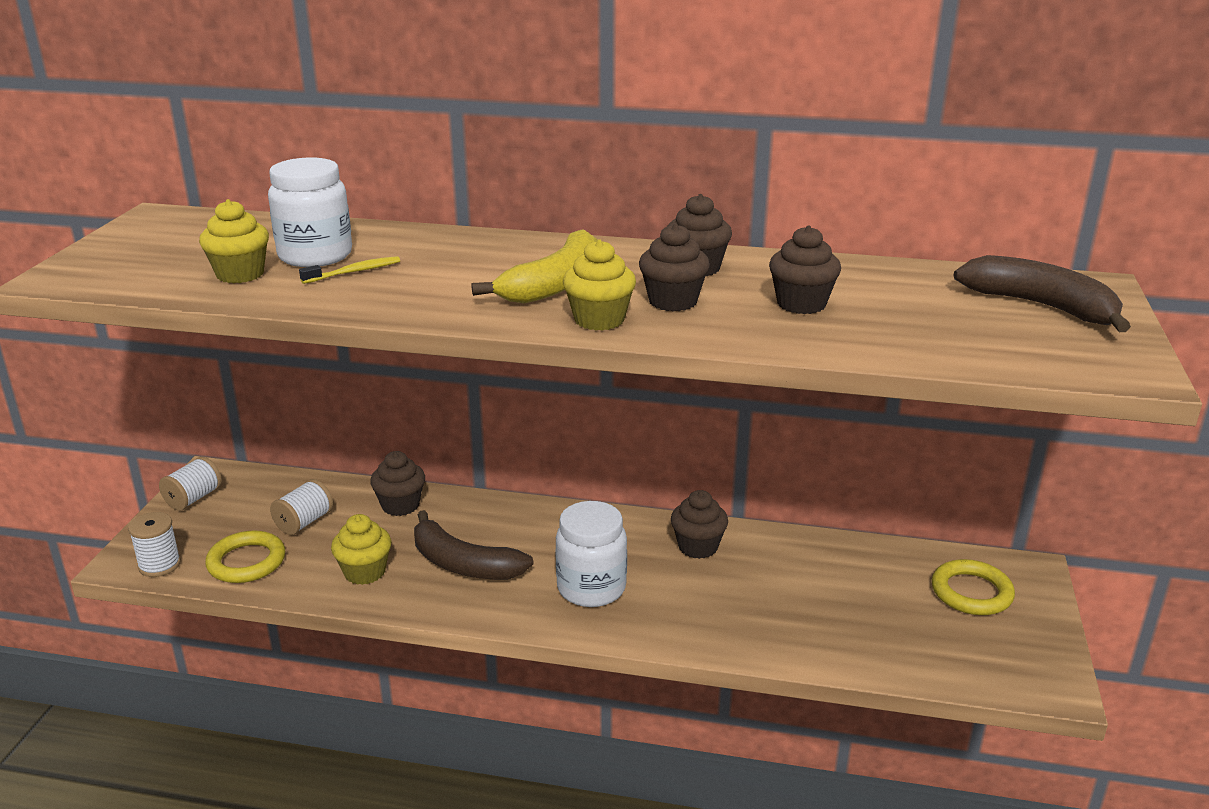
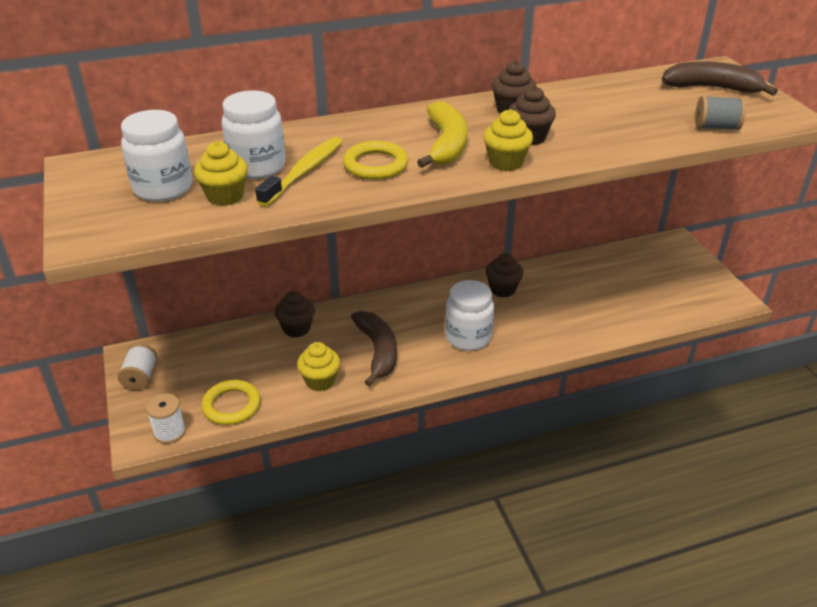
camera: 30 degrees left, 10 degrees up
(196, 252) = (163, 188): none -> white jar
(304, 522) = (242, 364): white spool -> none
(354, 272) = (304, 172): yellow toothbrush -> yellow toothbrush, size x1.78
(463, 564) = (377, 351): brown banana -> brown banana turned 105 degrees counterclockwise
(801, 304) = (598, 120): brown cupcake -> none
(971, 592) = (660, 264): yellow ring -> yellow ring (375, 165)
(973, 353) = (716, 127): none -> grey spool

